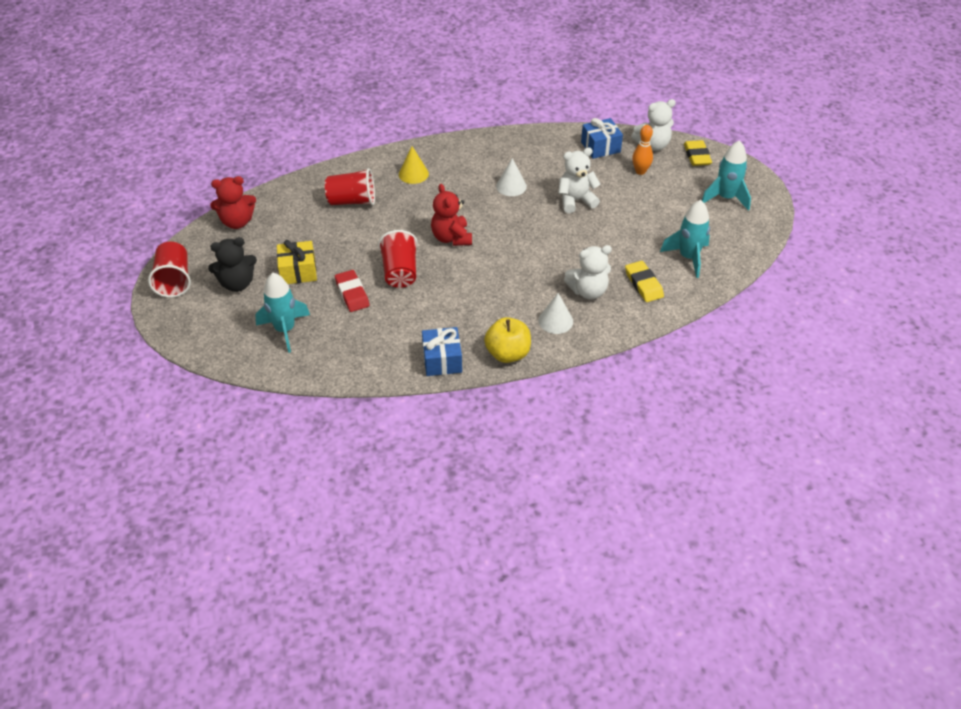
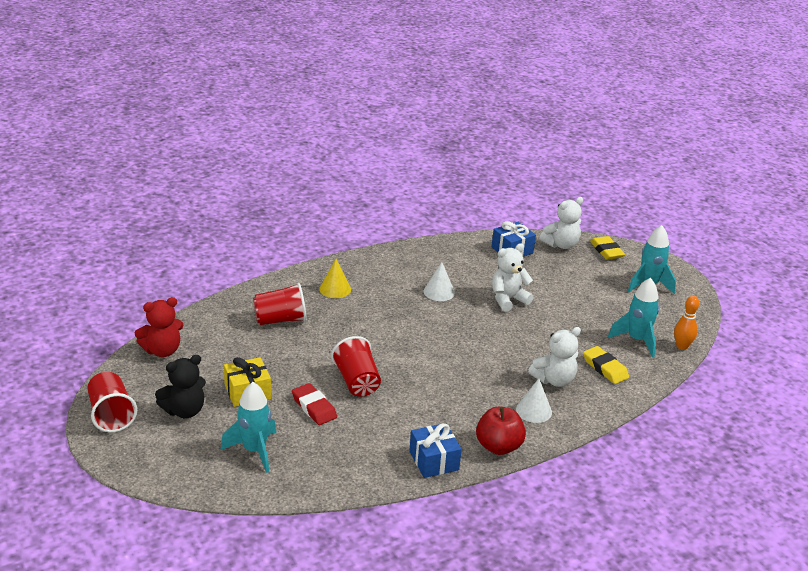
camera: 15 degrees left, 15 degrees down
(451, 238) = (397, 344): red teddy bear -> none
(507, 353) = (498, 446): yellow apple -> red apple
(640, 171) = (559, 268): orange bowling pin -> orange bowling pin (682, 346)

